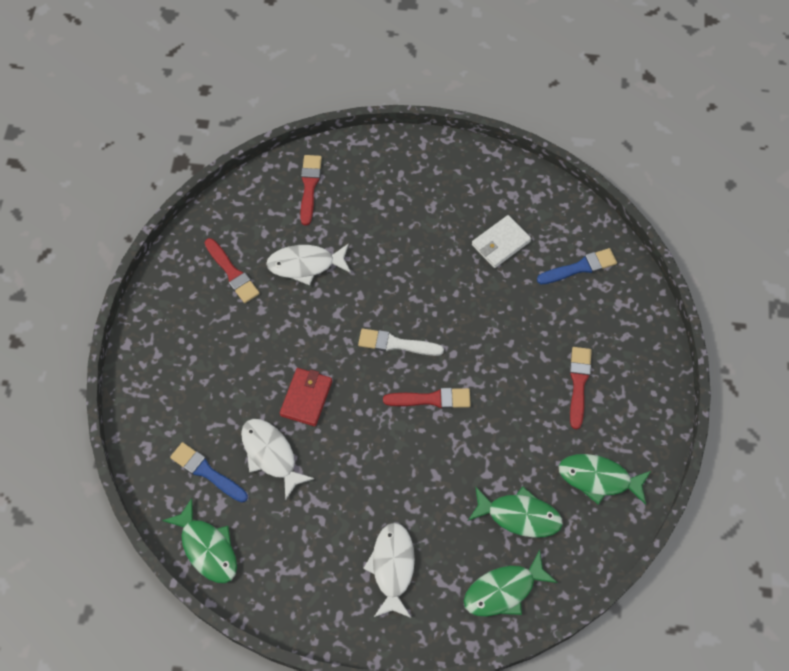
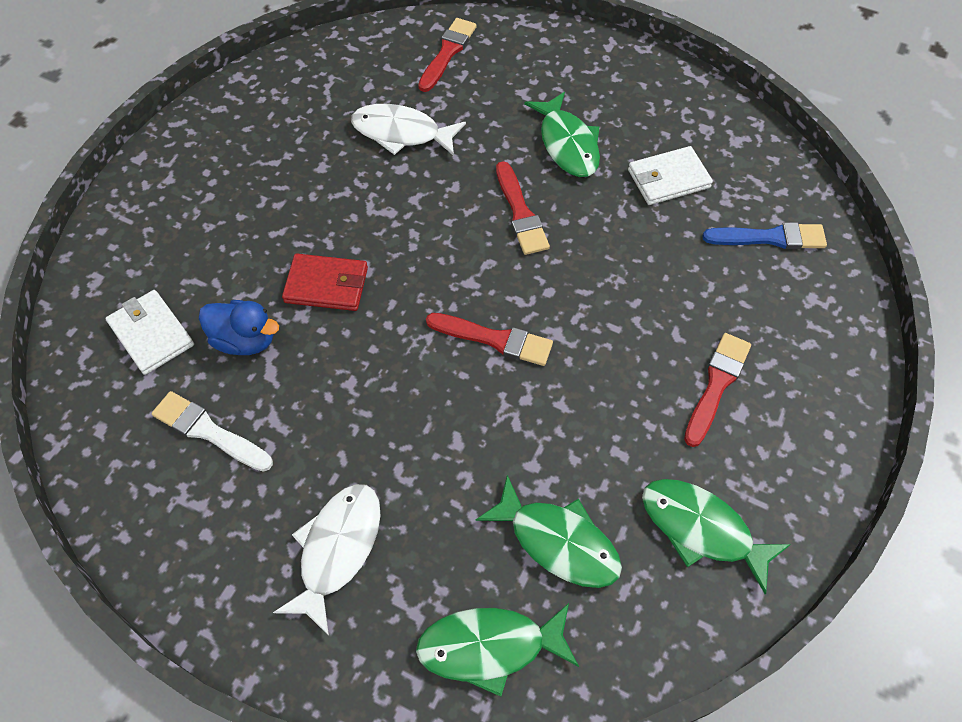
camera: 20 degrees right, 5 degrees down
(206, 472) = (151, 334): blue brush -> white wallet
(207, 548) = (99, 431): green fish -> green fish (567, 144)
(232, 273) = (307, 117): red brush -> red brush (520, 213)
(271, 455) = (245, 340): white fish -> blue duck
(306, 398) = (326, 285): red wallet -> red wallet turned 60 degrees clockwise
(396, 344) = (476, 256): white brush -> white brush (208, 431)

